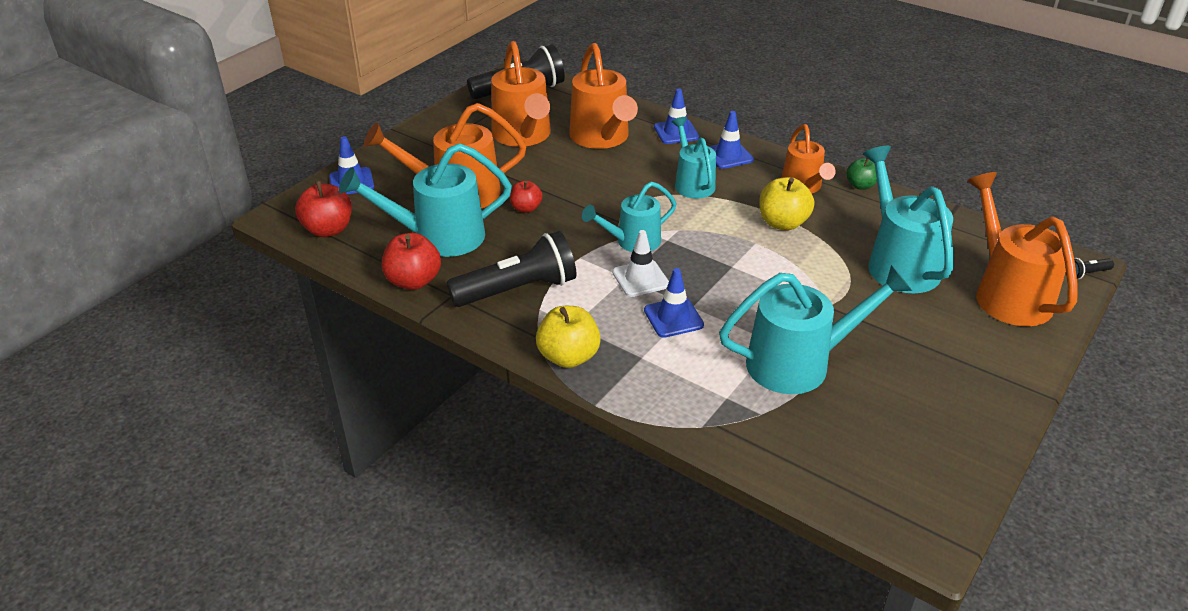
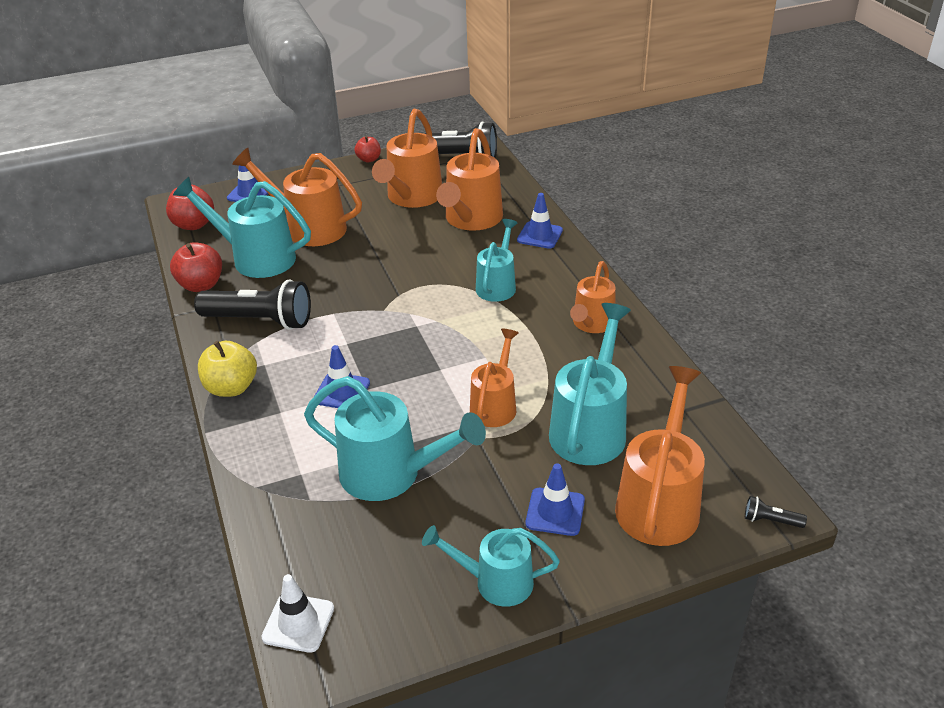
camera: 35 degrees right, 0 degrees up
(526, 208) = (342, 258): red apple -> red apple (369, 159)
(632, 242) = (387, 316): turquoise watering can -> turquoise watering can (494, 582)
(640, 278) = (356, 349): white traffic cone -> white traffic cone (298, 623)
(728, 155) = (559, 271): blue traffic cone -> blue traffic cone (555, 512)
(782, 223) = (531, 349): yellow apple -> none
(809, 275) = (495, 405): none -> orange watering can
(860, 185) = (647, 343): green apple -> none

